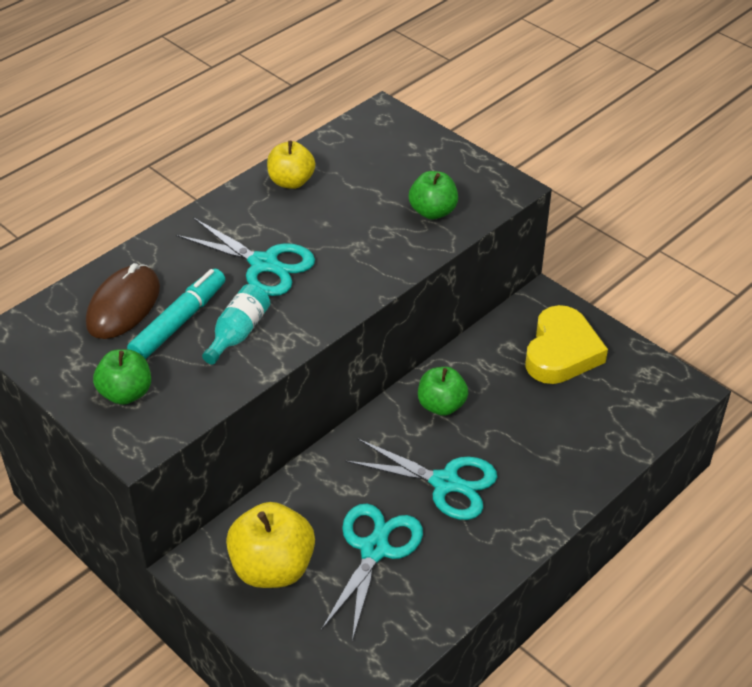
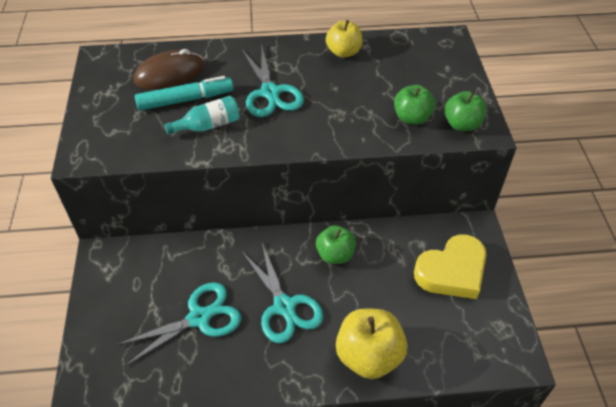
camera: 40 degrees right, 5 degrees up
(126, 393) = (112, 124): green apple -> green apple (462, 124)
(272, 568) = (136, 286): yellow apple -> yellow apple (368, 356)

